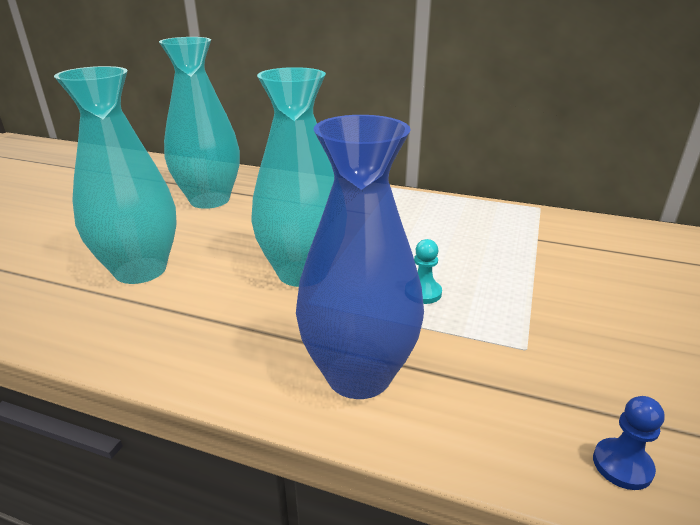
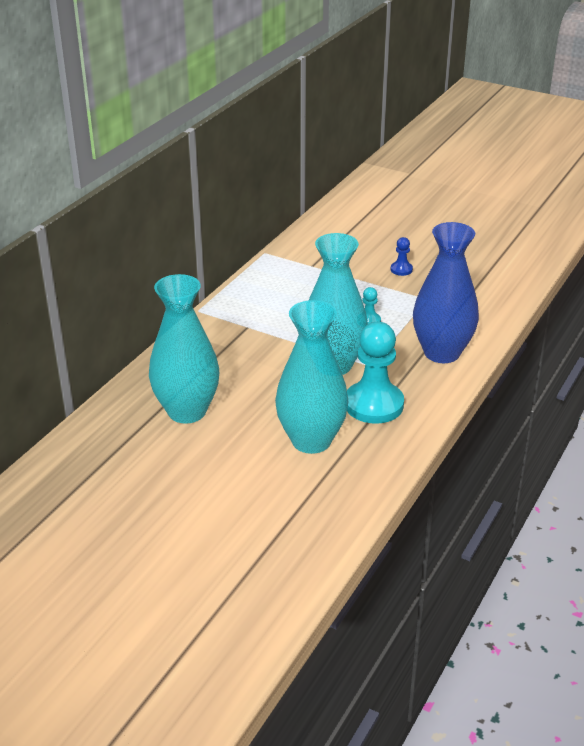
camera: 80 degrees left, 5 degrees up
(209, 311) = (374, 404): none -> turquoise pawn
(622, 465) = (502, 295): blue pawn -> blue pawn (401, 269)

